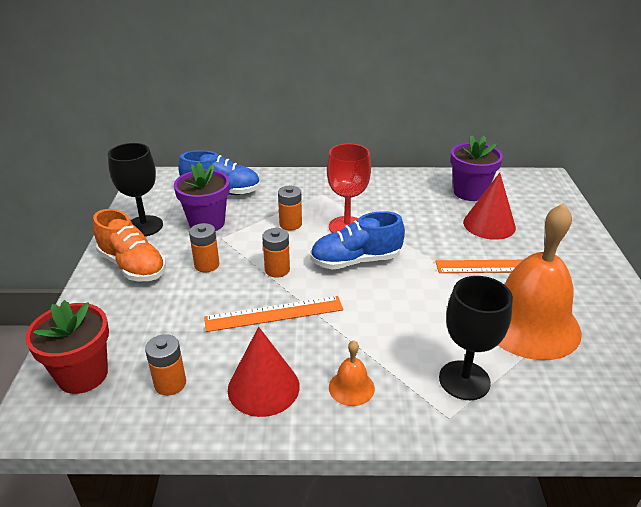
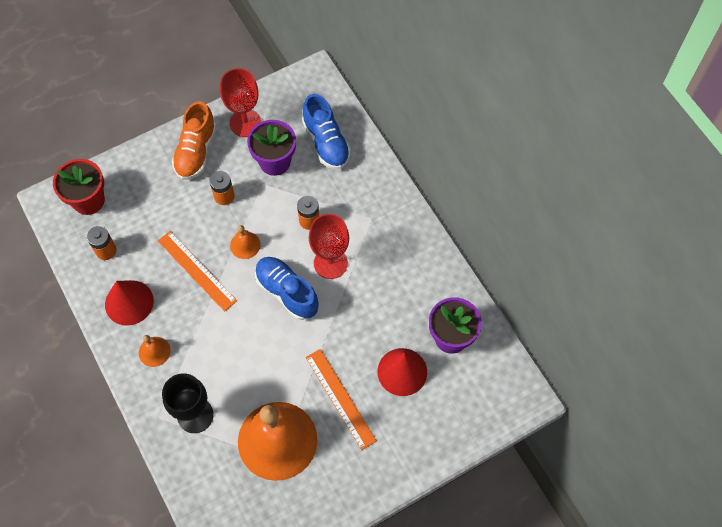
camera: 60 degrees right, 30 degrees up
(144, 226) = (245, 123): black goblet -> red goblet
(277, 270) = (245, 245): orange battery -> orange bell

